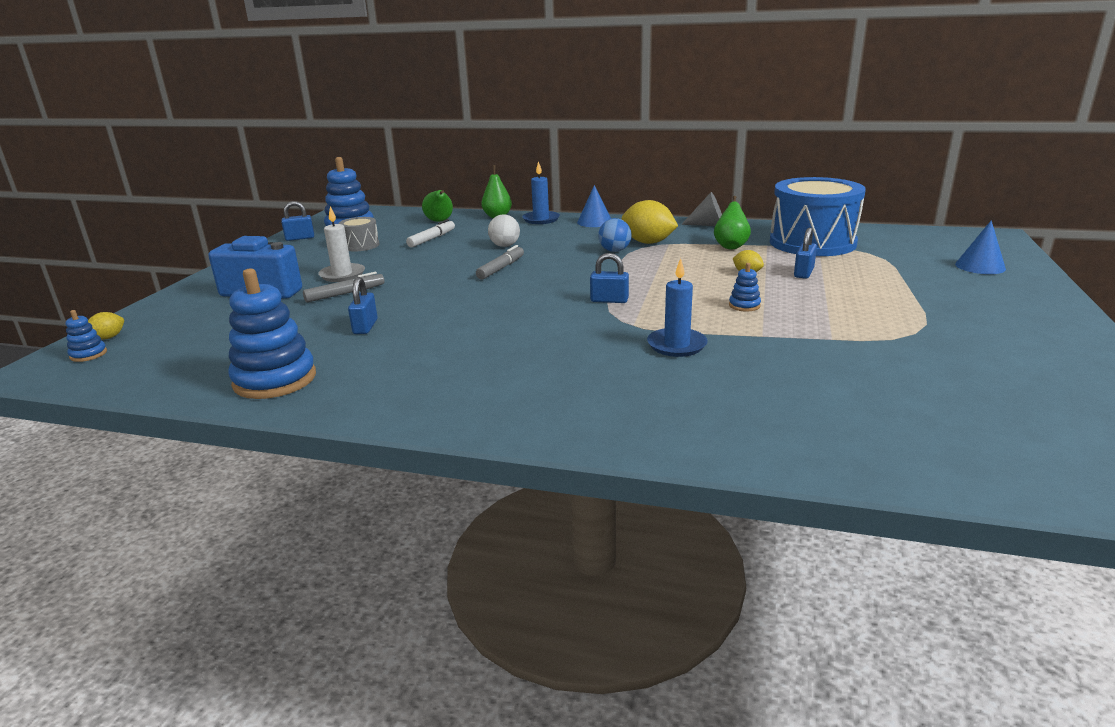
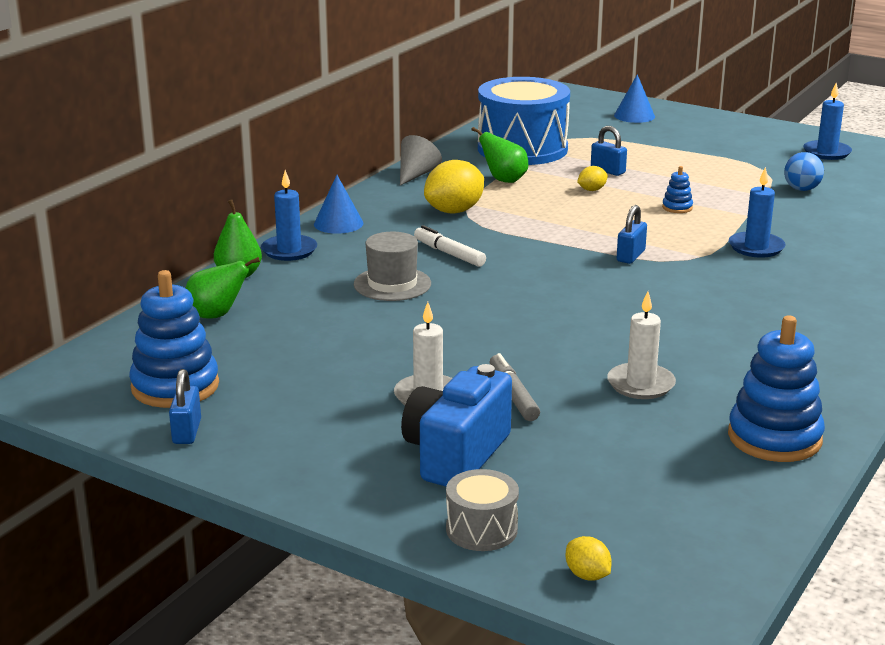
camera: 75 degrees left, 0 degrees up
(88, 354) = (647, 583): blue stacking toy -> none
(361, 245) = (289, 380): grey drum -> grey drum (481, 529)
(365, 327) = (641, 384): blue padlock -> white candle
(432, 239) = (309, 327): white marker -> white marker (449, 253)
(501, 268) = (485, 295): grey marker -> none
(505, 246) = (392, 284): white ball -> grey hat
(614, 251) = (470, 230): blue ball -> blue ball (801, 189)
(1040, 362) = (826, 152): none -> blue candle

